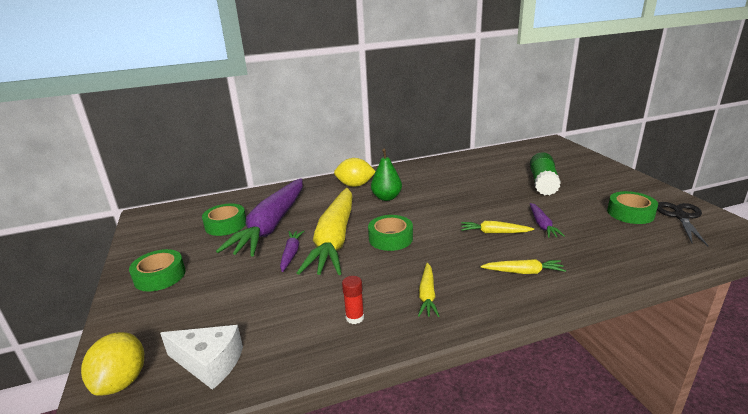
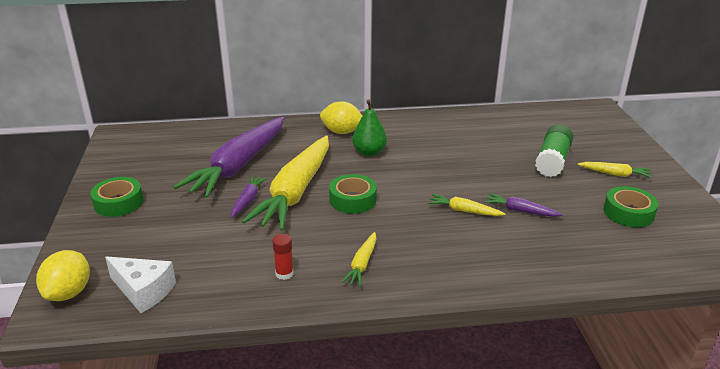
camera: 10 degrees right, 5 degrees up
(226, 225) = (193, 158): green tape -> none
(523, 272) = (470, 258): yellow carrot -> yellow carrot (615, 174)
(542, 225) = (520, 211): purple carrot -> purple carrot turned 105 degrees clockwise
(681, 217) = (683, 226): black scissors -> none

